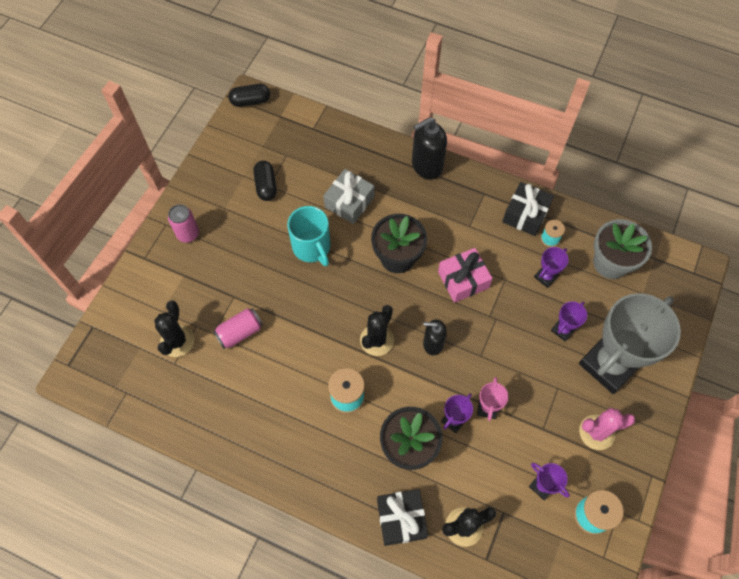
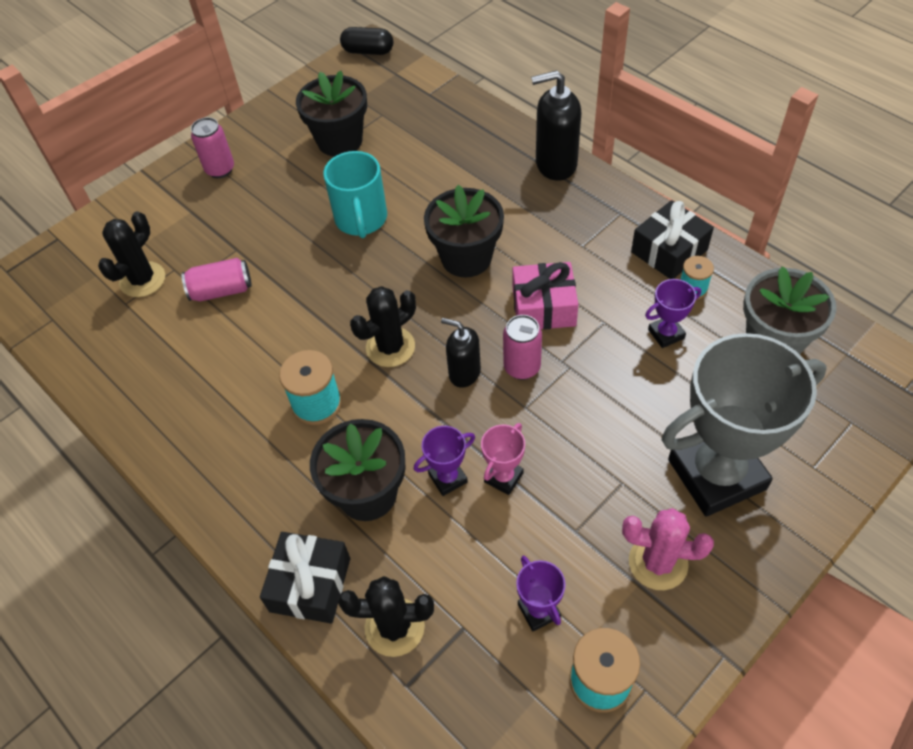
camera: 25 degrees right, 10 degrees down
(266, 186) = (340, 141): black capsule -> black flower pot
(349, 202) = (434, 181): grey gift -> none
(467, 328) = (522, 367): none -> pink can
(563, 329) = (663, 408): purple trophy -> none

